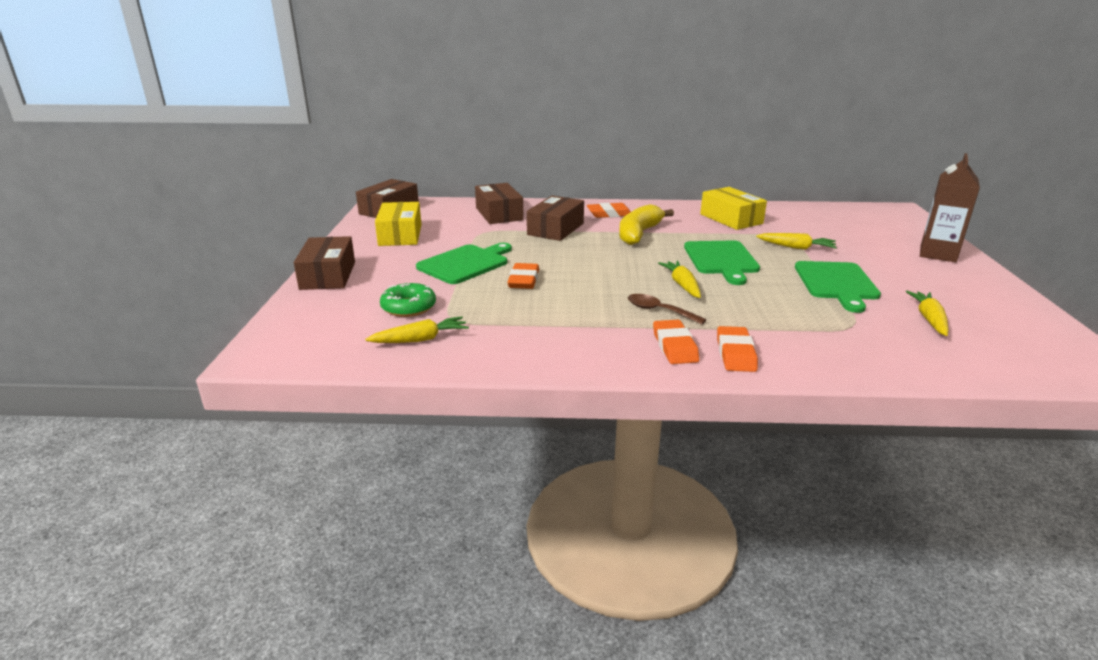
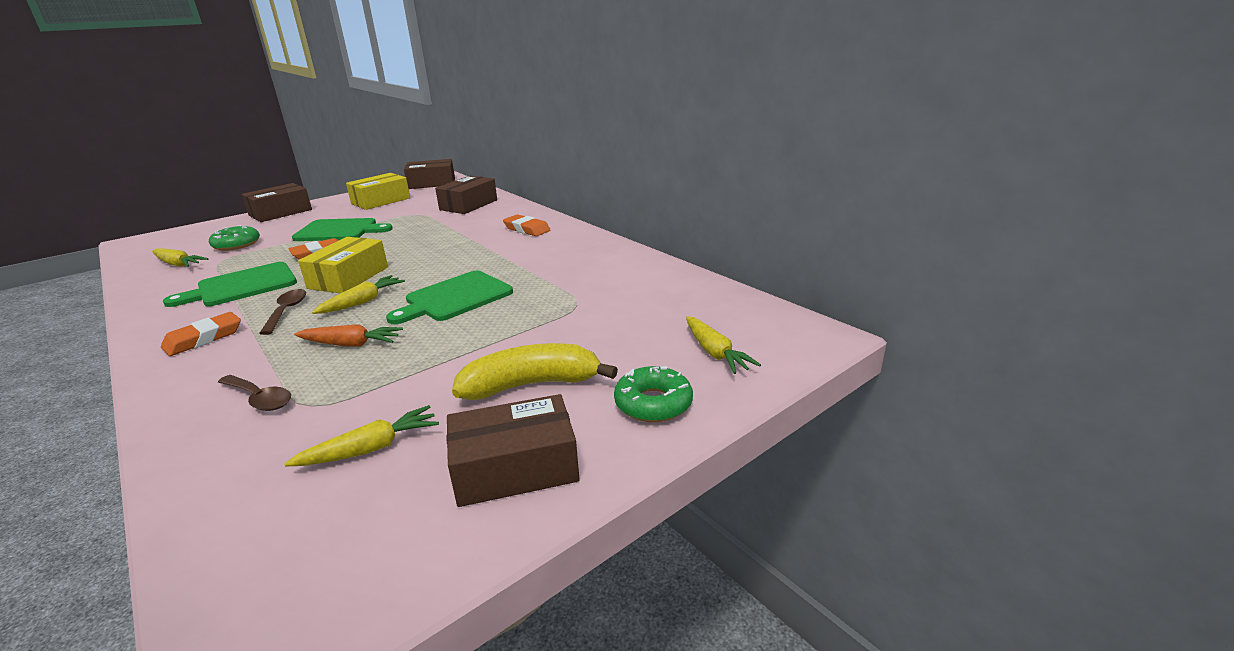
camera: 50 degrees right, 0 degrees up
(555, 229) = (456, 227): brown box -> brown box (515, 468)
(639, 234) = (486, 252): yellow banana -> yellow banana (531, 385)
(731, 219) = (596, 269): yellow box -> yellow box (349, 277)
(735, 353) = (198, 366): orange eraser -> none
(763, 301) = (351, 344): none -> orange carrot
(796, 247) = (545, 318): yellow carrot -> yellow carrot (715, 352)
(824, 339) = (259, 398): none -> brown spoon
(836, 283) = (447, 366): green cutting board -> green cutting board (242, 286)
(937, 254) = (653, 403): brown carton -> green donut

